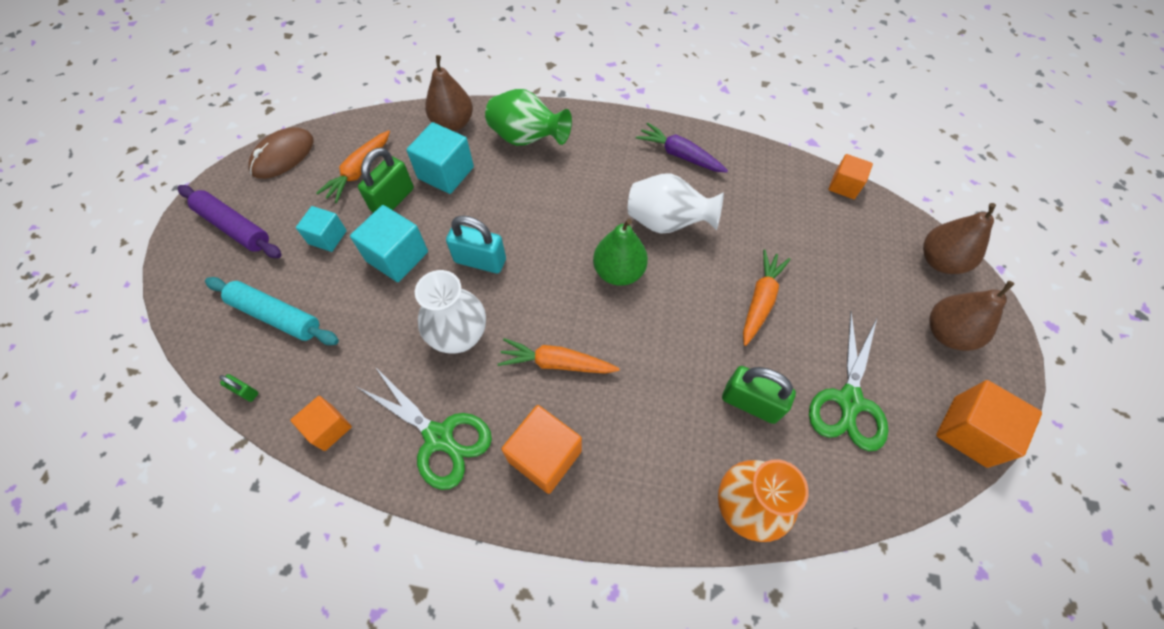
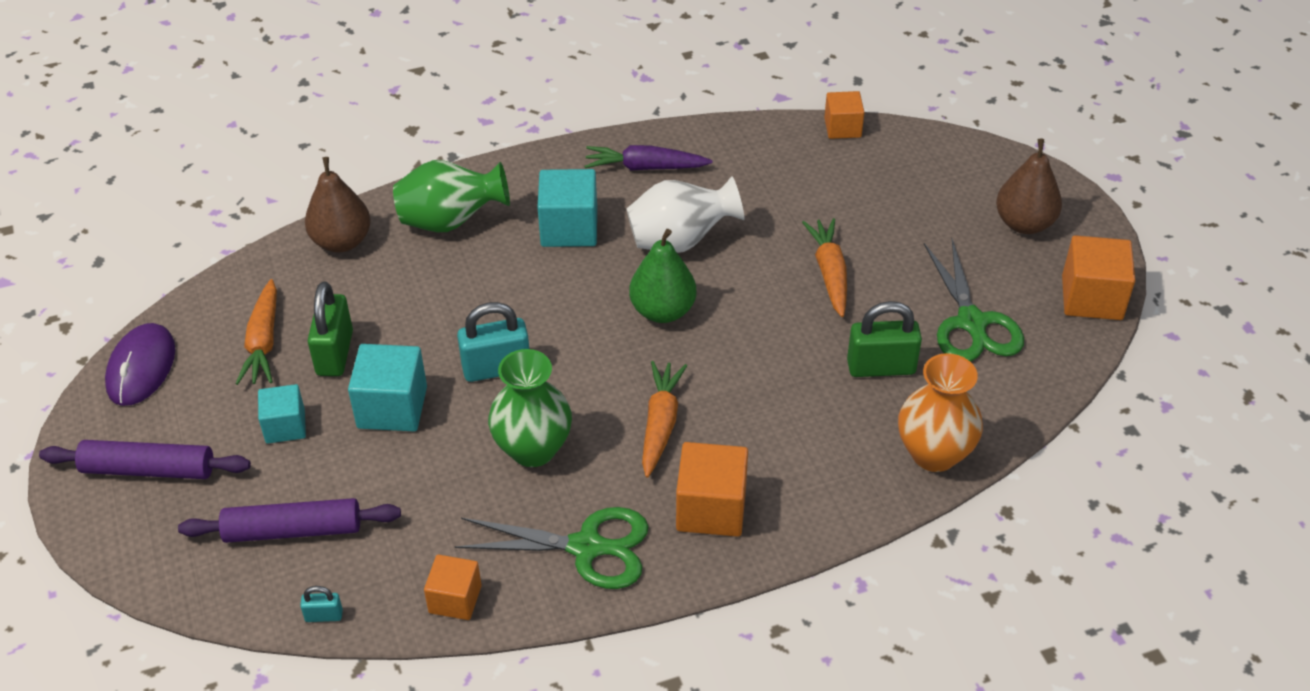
camera: 30 degrees left, 15 degrees down
(245, 391) = (324, 615): green padlock -> turquoise padlock
(276, 316) = (293, 530): turquoise rolling pin -> purple rolling pin
(283, 156) = (141, 367): brown mouse -> purple mouse
(446, 173) = (378, 298): turquoise cube -> turquoise cube (569, 228)
(459, 336) = (533, 449): white vase -> green vase
(556, 363) = (660, 424): orange carrot -> orange carrot turned 120 degrees clockwise
(940, 261) = (979, 161): brown pear -> none

